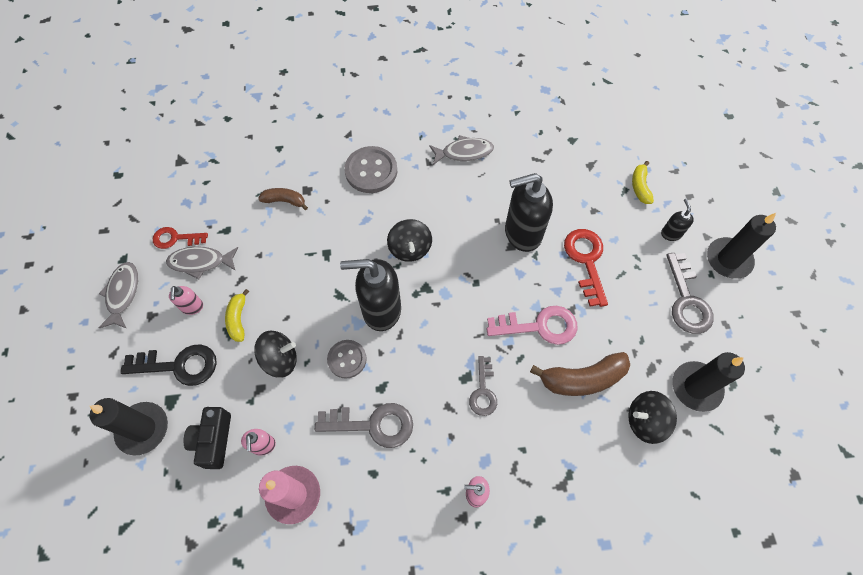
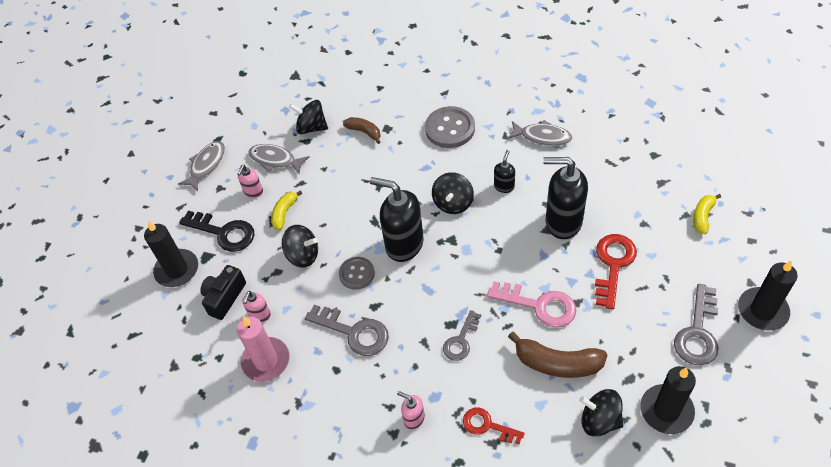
camera: 30 degrees right, 10 degrees down
(175, 238) = (264, 135): red key -> red key (487, 426)
(225, 213) = (311, 127): none -> black spinning top
(671, 233) = (713, 268): black soap dispenser -> black soap dispenser (504, 186)

